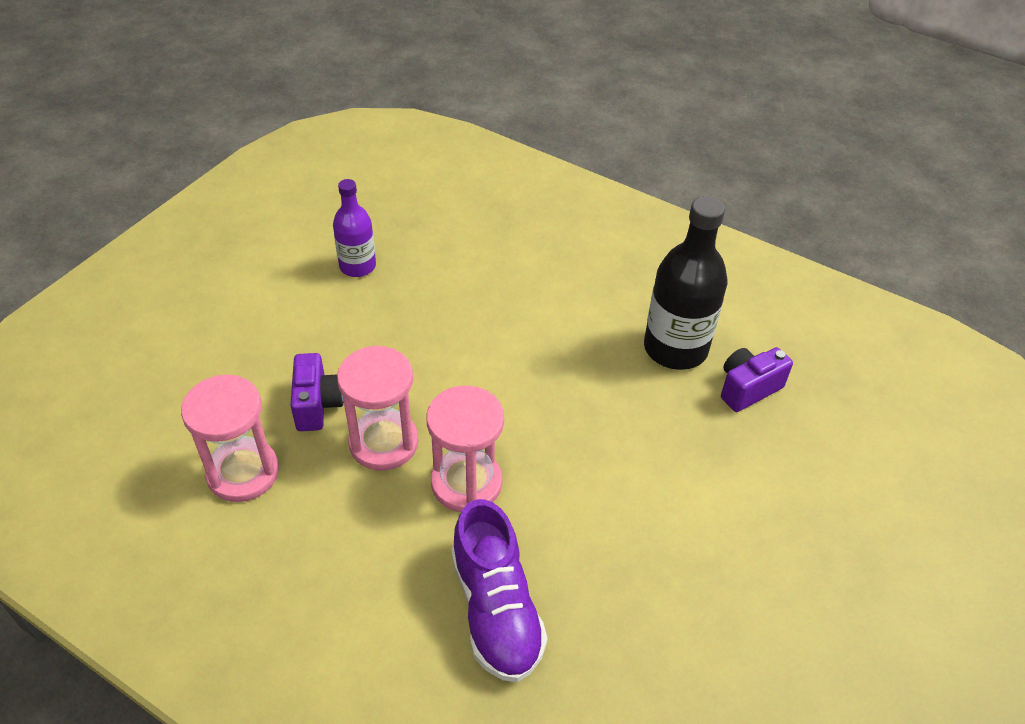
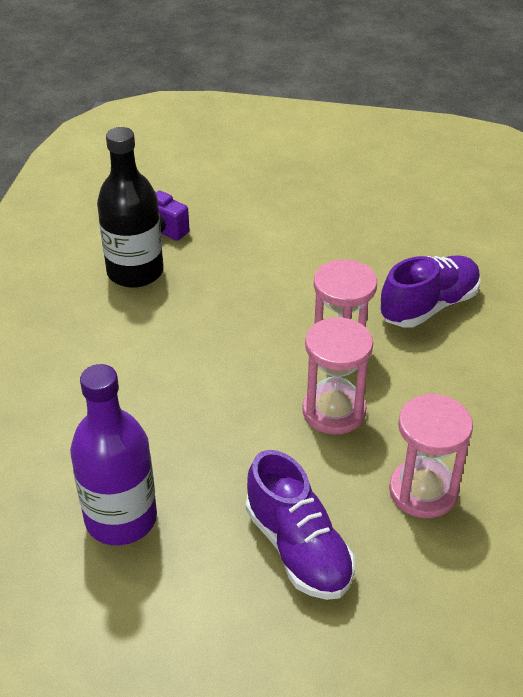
camera: 110 degrees left, 5 degrees down
(252, 360) = (298, 548): none -> purple shoe
(317, 405) = (321, 472): purple camera -> none
(357, 266) = (121, 518): purple bottle -> purple bottle, size x1.66

